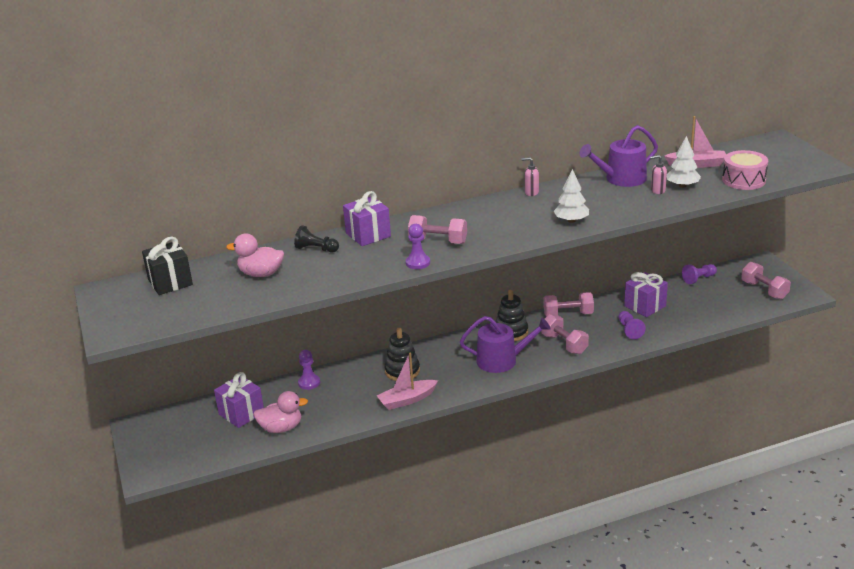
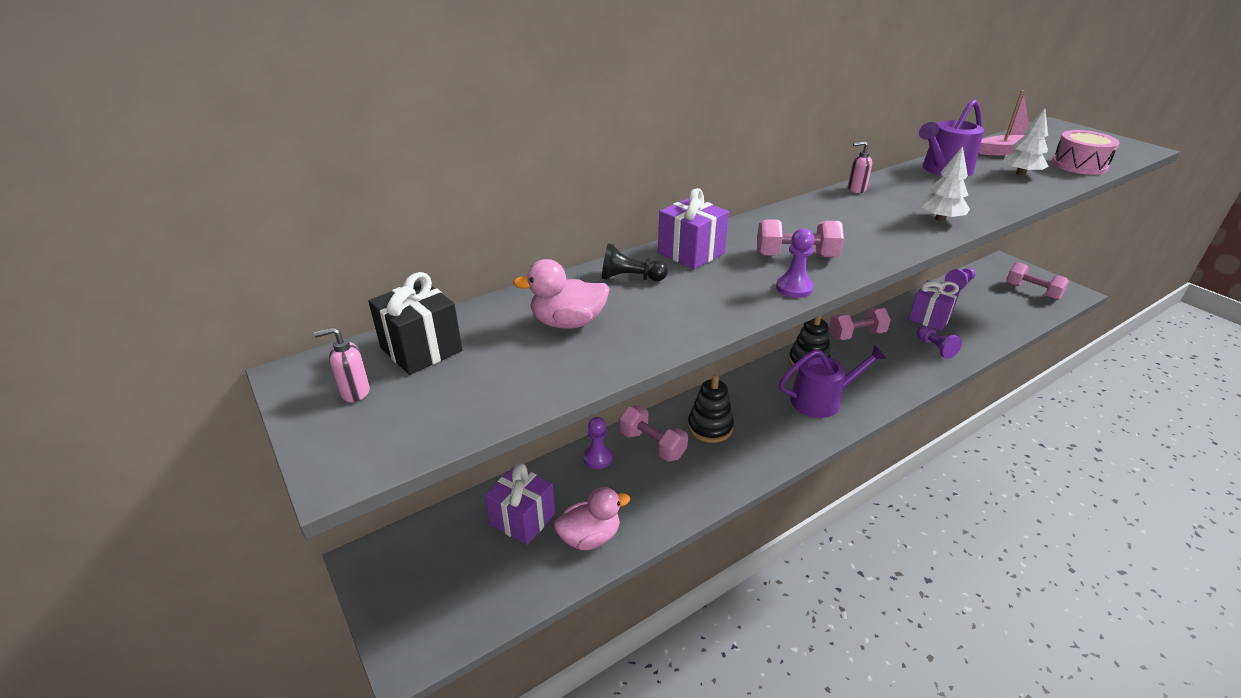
camera: 15 degrees left, 5 degrees up
(407, 400) = (739, 470): pink boat -> none
(564, 344) = (877, 371): pink dumbbell -> pink dumbbell (652, 445)
(657, 191) = (1000, 180): pink soap dispenser -> pink soap dispenser (355, 392)

